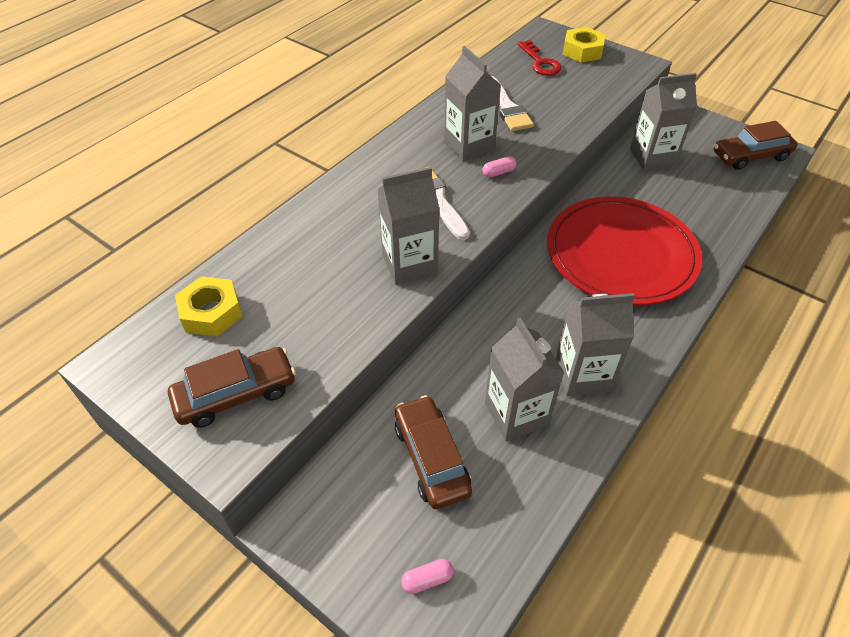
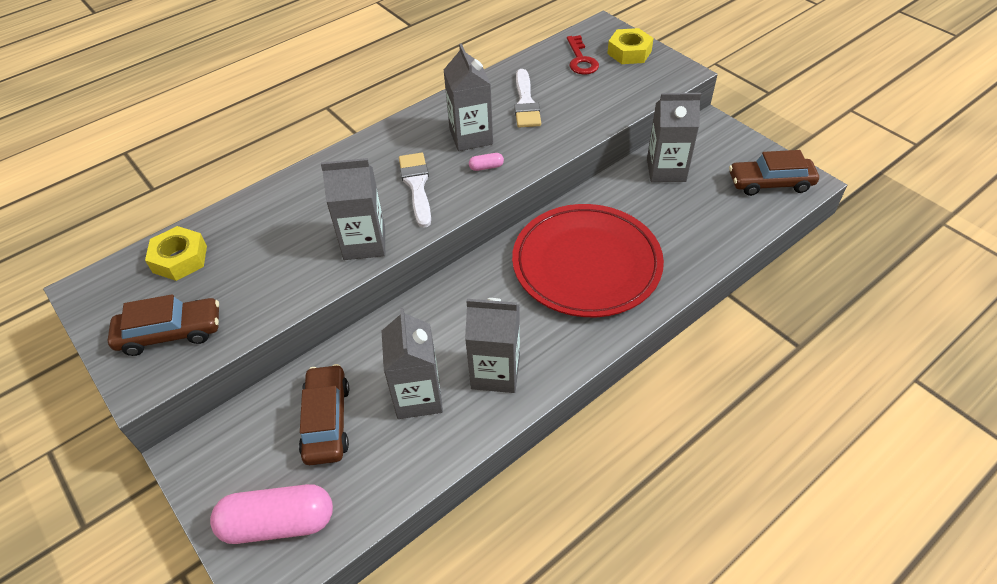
camera: 15 degrees right, 0 degrees up
(427, 579) = (278, 523): pink capsule -> pink capsule, size x2.46

